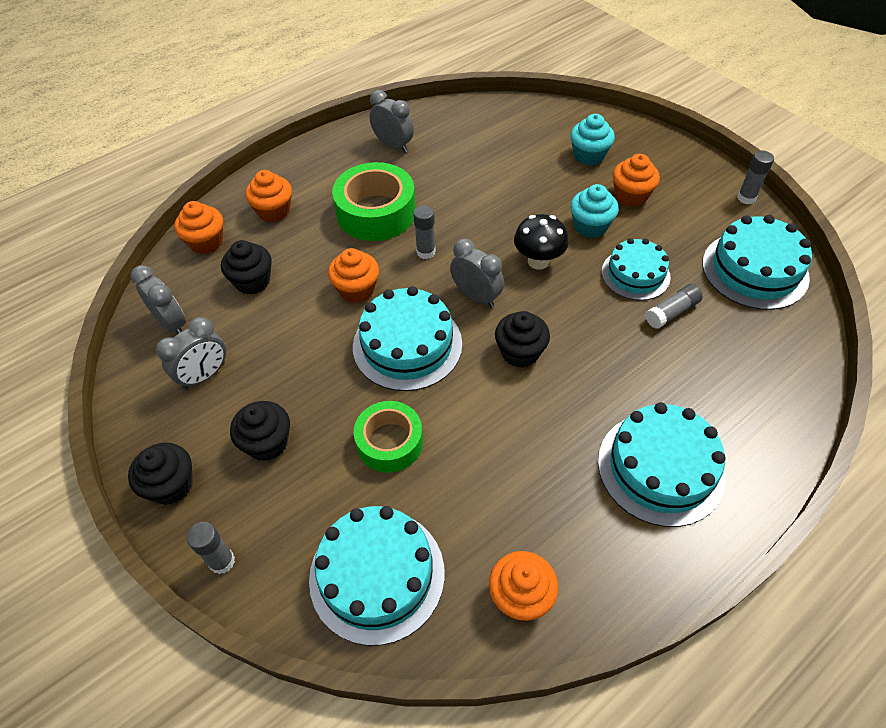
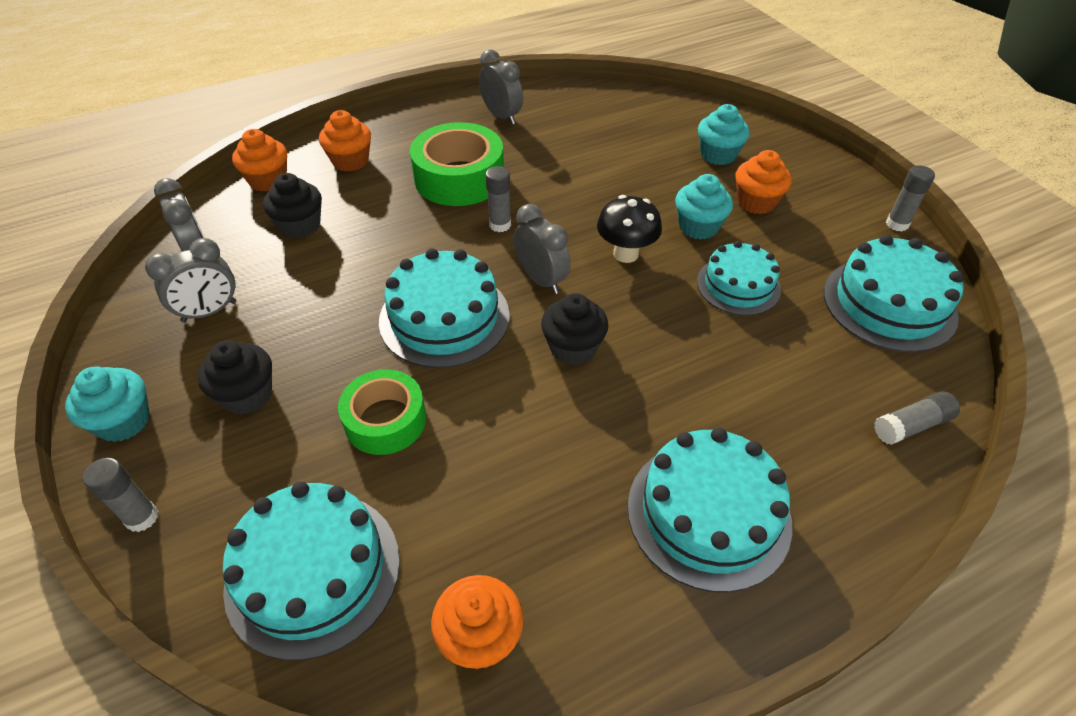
camera: 10 degrees right, 5 degrees down
(171, 485) = (123, 421): black cupcake -> turquoise cupcake
(356, 290) = (409, 251): orange cupcake -> none
(671, 312) = (772, 334): grey glue stick -> grey glue stick (911, 425)

